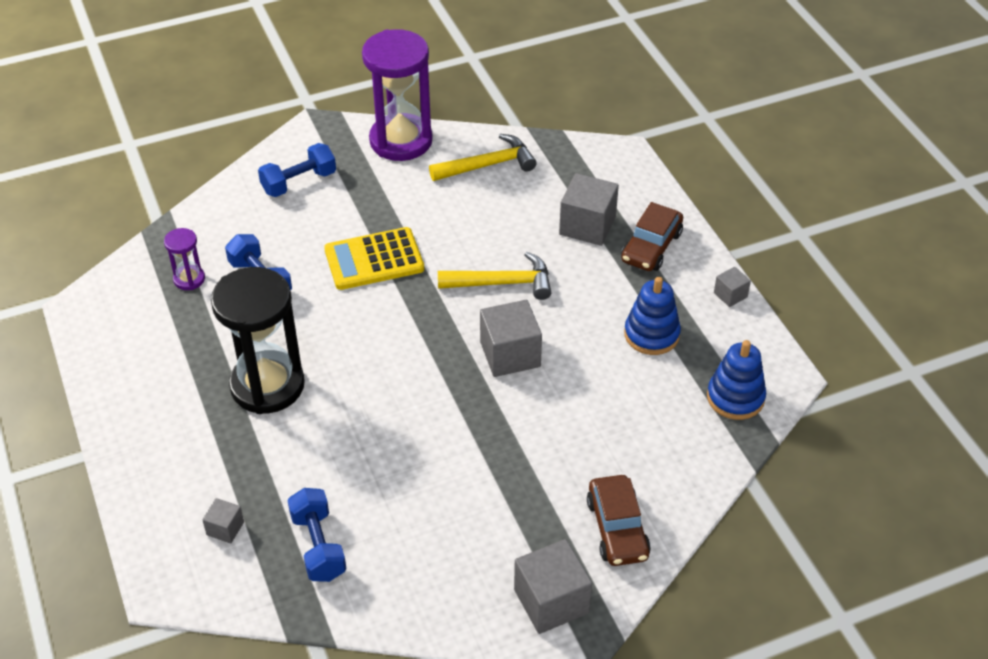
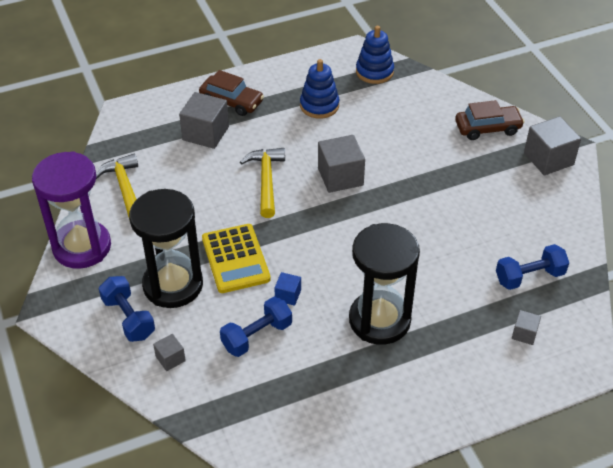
camera: 90 degrees left, 0 degrees up
(189, 279) = (253, 391): purple hourglass -> none
(315, 305) = (288, 295): none -> blue cube
(340, 212) = (173, 285): none -> black hourglass
(730, 295) = (281, 67): grey cube -> grey cube (170, 358)

